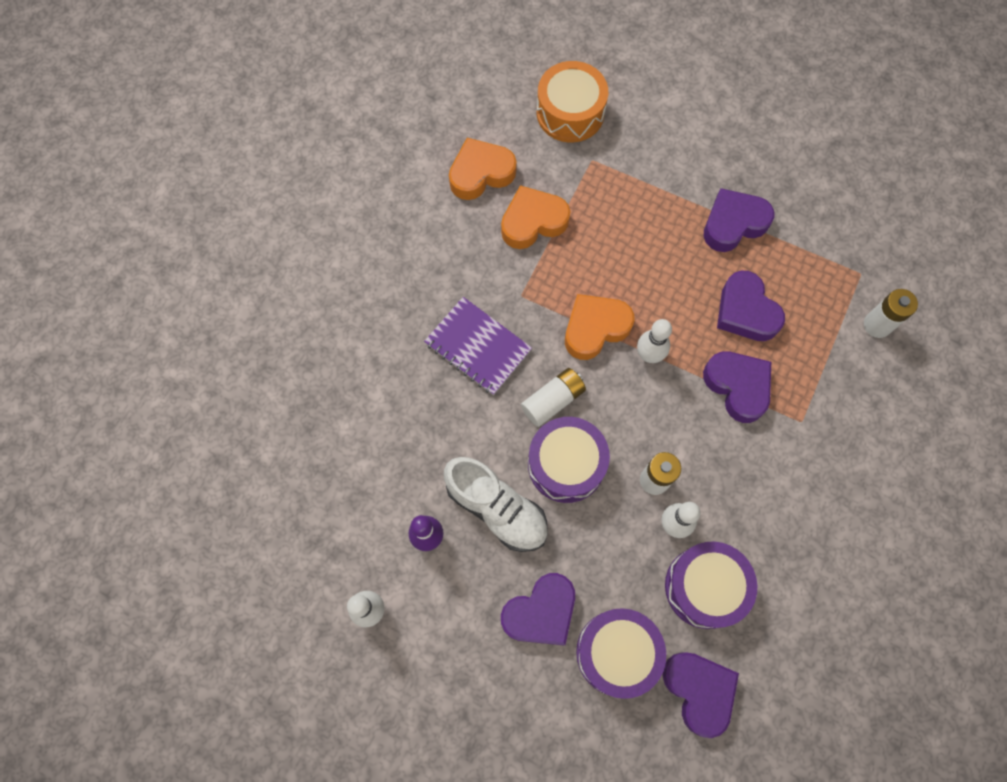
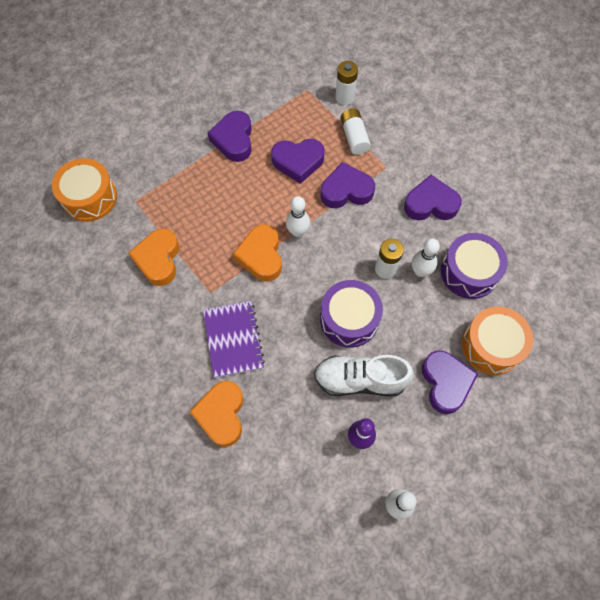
camera: 65 degrees left, 5 degrees down
(478, 347) = (233, 339): purple notebook -> purple notebook turned 75 degrees counterclockwise
(481, 173) = (98, 277): orange heart -> orange heart (221, 415)
(497, 508) = (360, 380): white shoe -> white shoe turned 150 degrees counterclockwise
(553, 400) = (299, 307): white battery -> white battery (354, 137)
(617, 653) = (491, 345): purple drum -> orange drum
(699, 691) = (534, 307): purple heart -> purple heart (430, 204)

